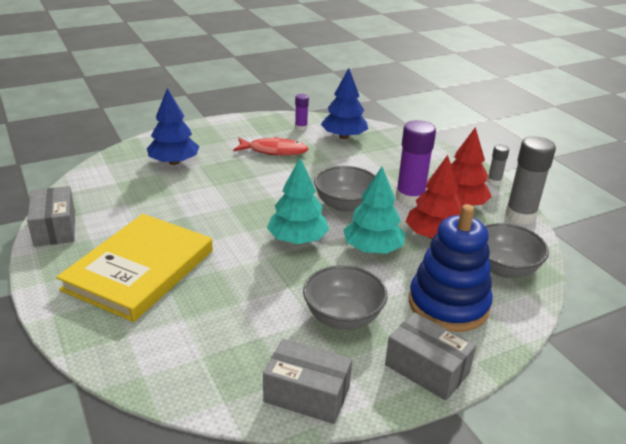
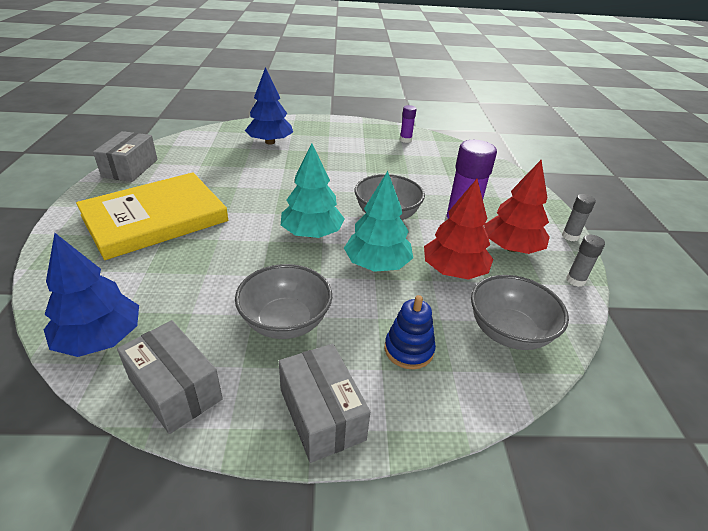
camera: 25 degrees right, 5 degrees up
(274, 151) = (363, 153): red fish -> none
(343, 136) = (439, 156): blue tree -> blue tree (100, 338)
(448, 304) = (409, 350): blue stacking toy -> blue stacking toy, size x0.51
(520, 216) = (575, 280): grey glue stick -> grey glue stick, size x0.51

